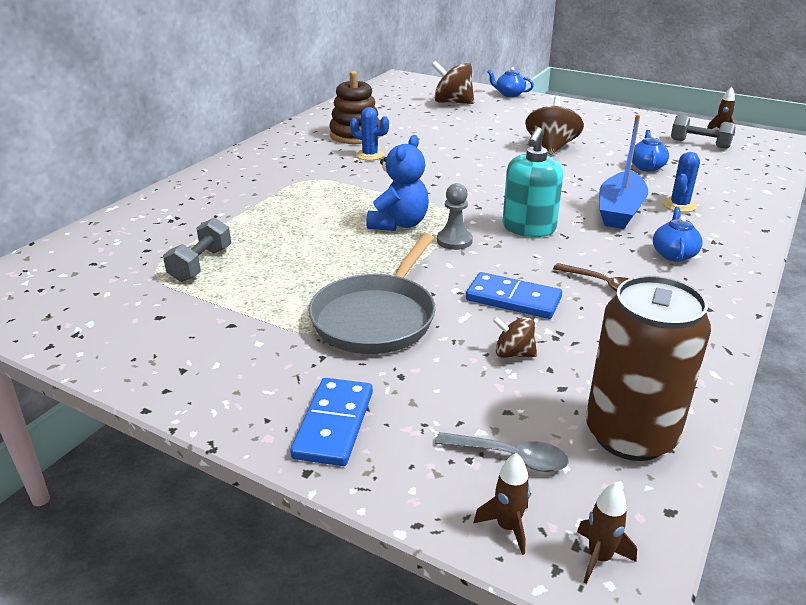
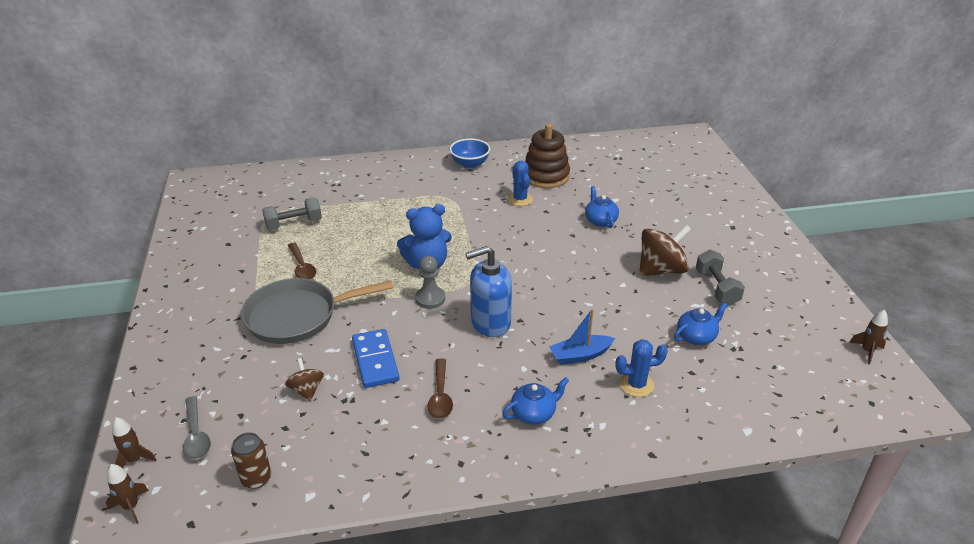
camera: 50 degrees right, 5 degrees up
(274, 153) = (470, 164): none -> blue bowl
(291, 286) = (302, 267): none -> brown spoon
(334, 424) = (178, 355): blue domino -> none
(452, 102) = (680, 182): brown spinning top -> none
(509, 94) = (748, 198): blue teapot -> blue teapot (600, 221)
(528, 228) = (490, 322): turquoise soap dispenser -> blue soap dispenser
(620, 211) = (580, 355): blue boat -> blue boat, size x0.63
(630, 435) = (256, 478): brown can -> brown can, size x0.46
(699, 144) = (806, 349): grey dumbbell -> grey dumbbell (716, 288)

